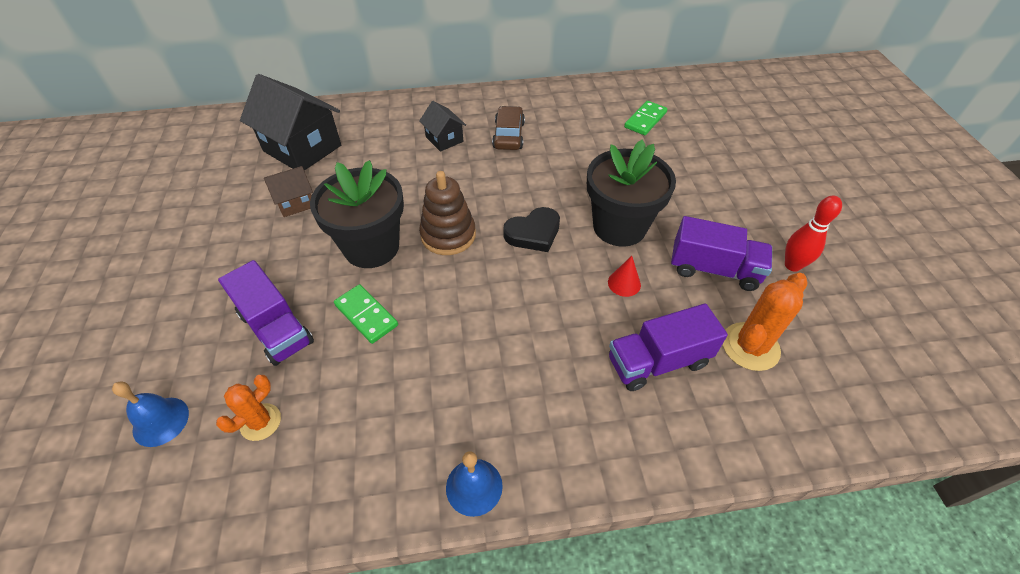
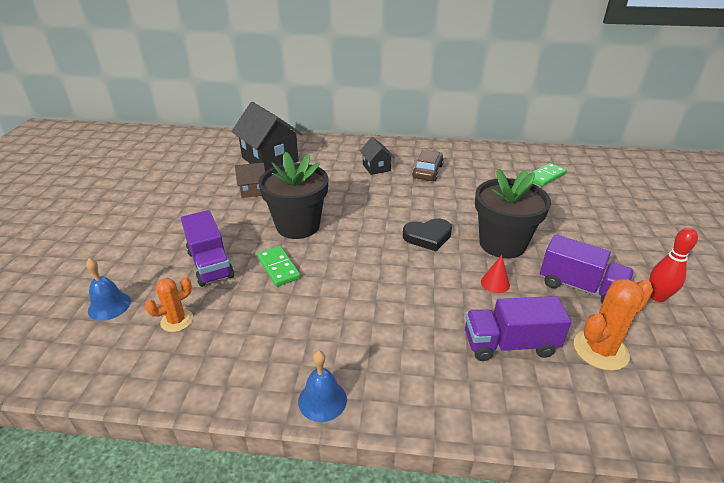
camera: 15 degrees right, 15 degrees down
(448, 235) = (359, 227): brown stacking toy -> none

